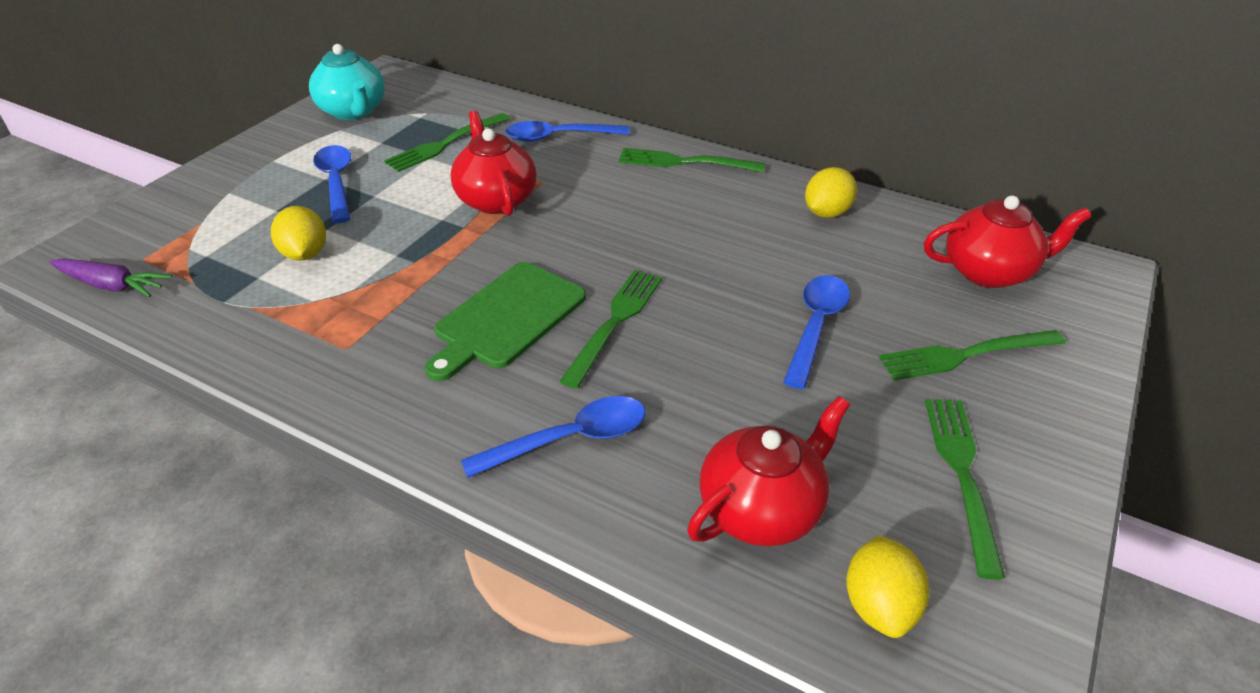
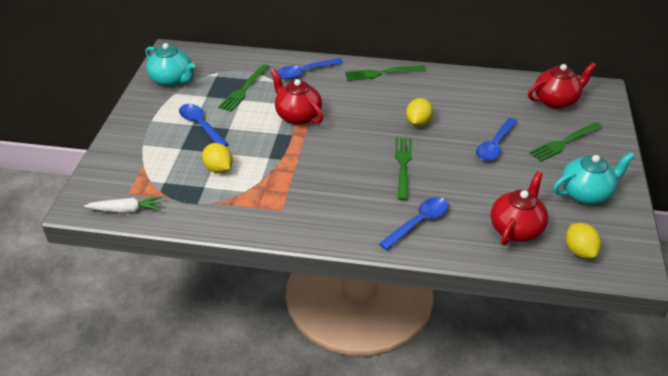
camera: 20 degrees left, 0 degrees up
(112, 285) = (126, 210): purple carrot -> white carrot
(506, 318) = (350, 176): green cutting board -> none
(816, 327) = (495, 145): blue spoon -> blue spoon turned 150 degrees counterclockwise
(826, 213) = (468, 87): yellow lemon -> yellow lemon (418, 122)
(962, 474) = (586, 193): green fork -> turquoise teapot

